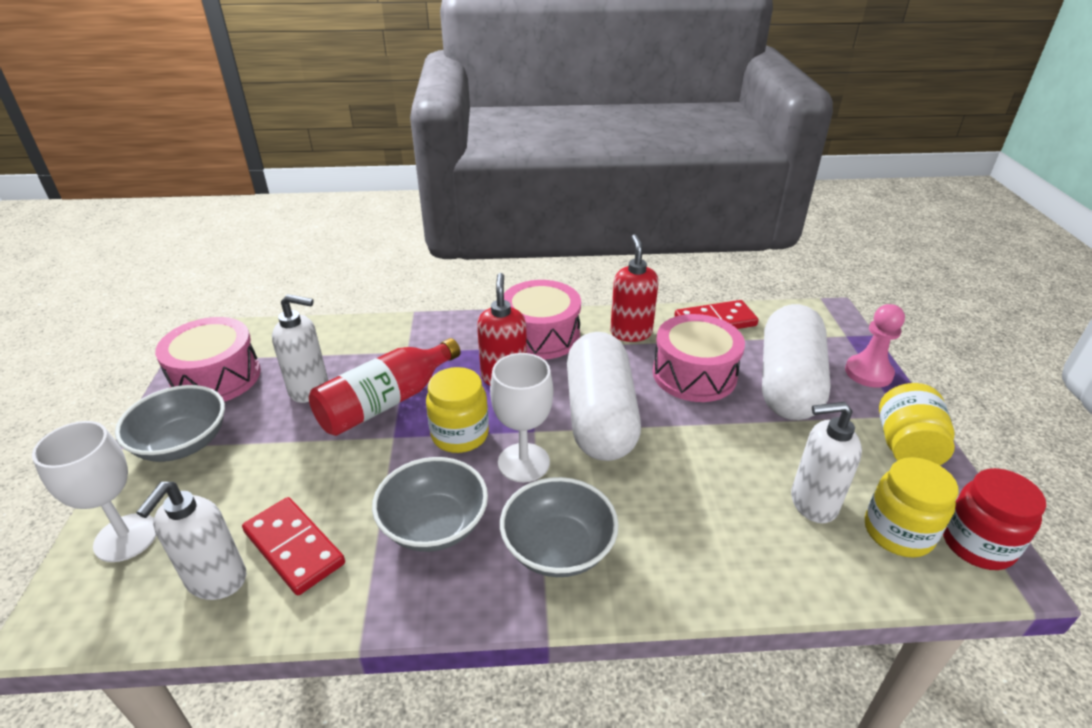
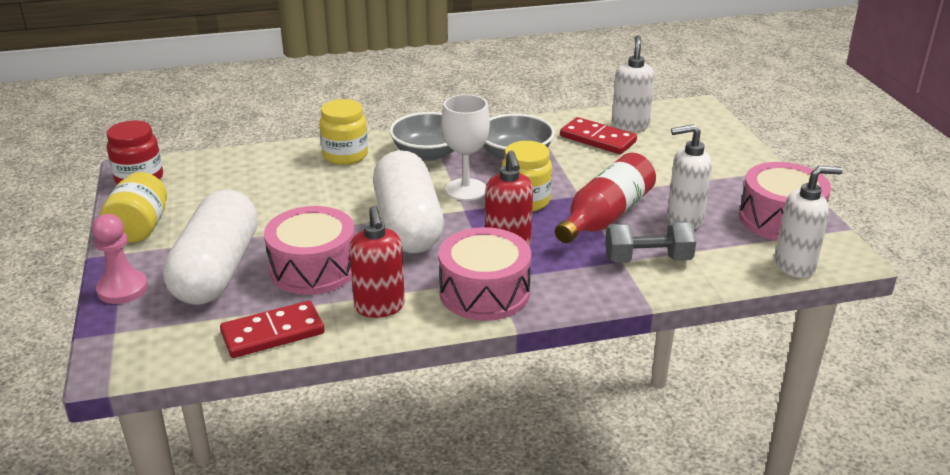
camera: 170 degrees right, 5 degrees down
(126, 537) = (707, 134): white goblet -> none
(182, 443) = (741, 176): grey bowl -> none
(383, 350) = (648, 259): none -> grey dumbbell
(812, 503) = (244, 188): white soap dispenser -> white soap dispenser (795, 266)
(898, 532) = (191, 179): yellow jar -> yellow jar (345, 155)

